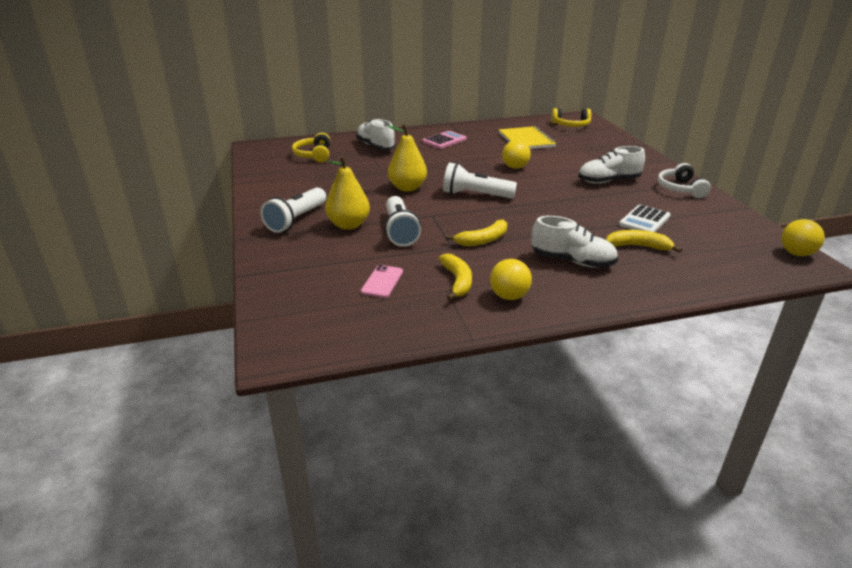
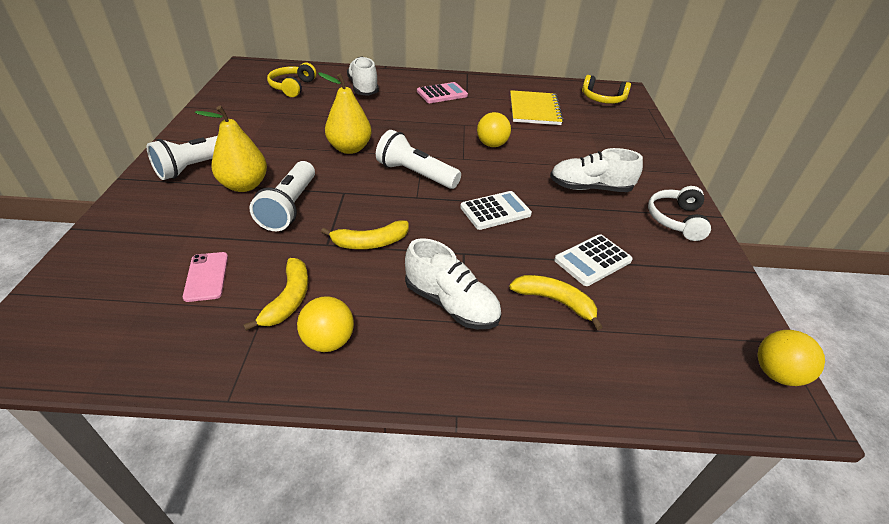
camera: 15 degrees right, 10 degrees up
(382, 282) = (206, 276): pink phone -> pink phone turned 45 degrees counterclockwise
(554, 206) = (495, 211): none -> white calculator

